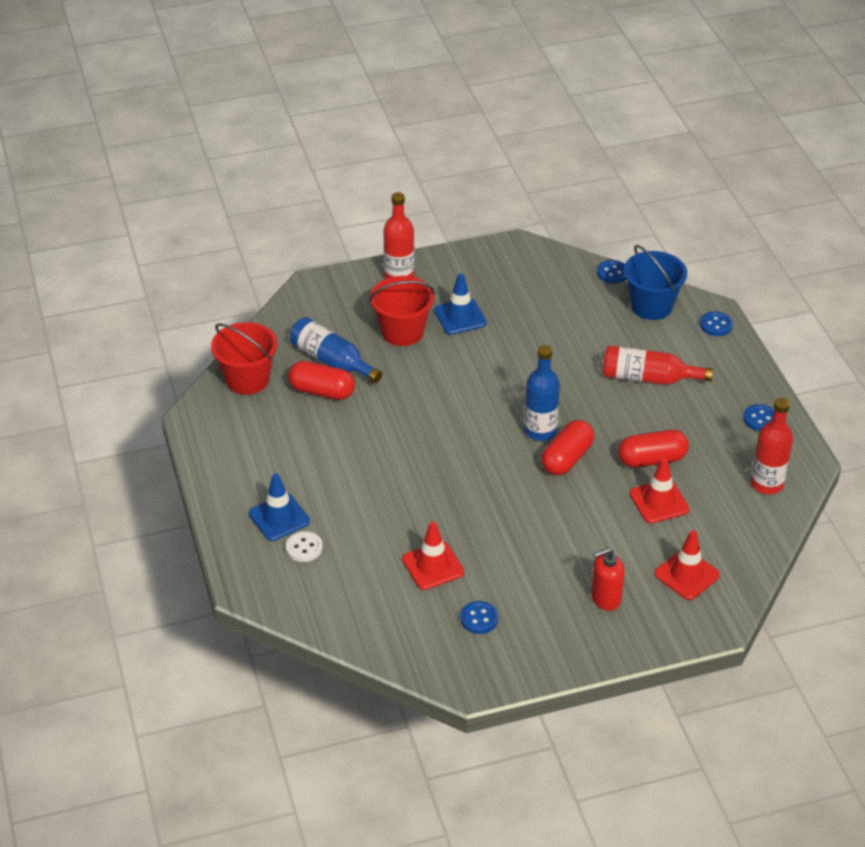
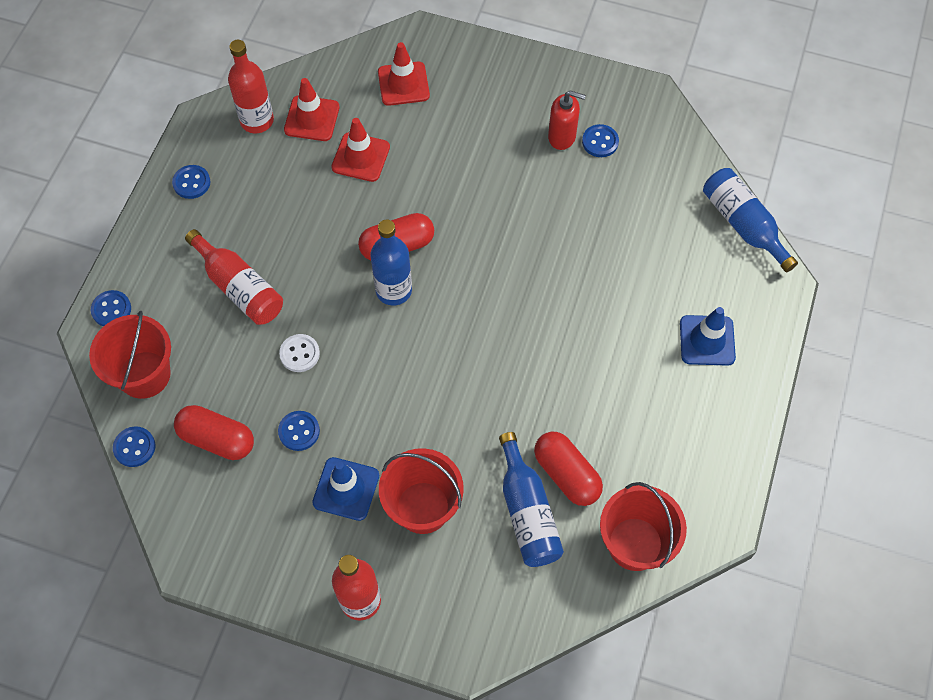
camera: 145 degrees left, 20 degrees up
(304, 548) = (703, 294): white button -> white button (299, 354)
(306, 617) = (743, 224): none -> blue bottle
(433, 566) = (602, 210): red traffic cone -> red traffic cone (312, 118)
(520, 328) = (299, 431): none -> blue button
(605, 598) = (485, 101): red soap dispenser -> red soap dispenser (562, 137)
(651, 306) = (144, 374): blue bucket -> red bucket
(651, 459) = (325, 200): red capsule -> red capsule (217, 439)

